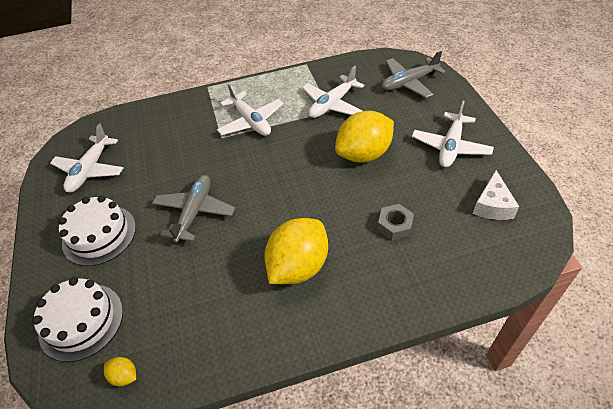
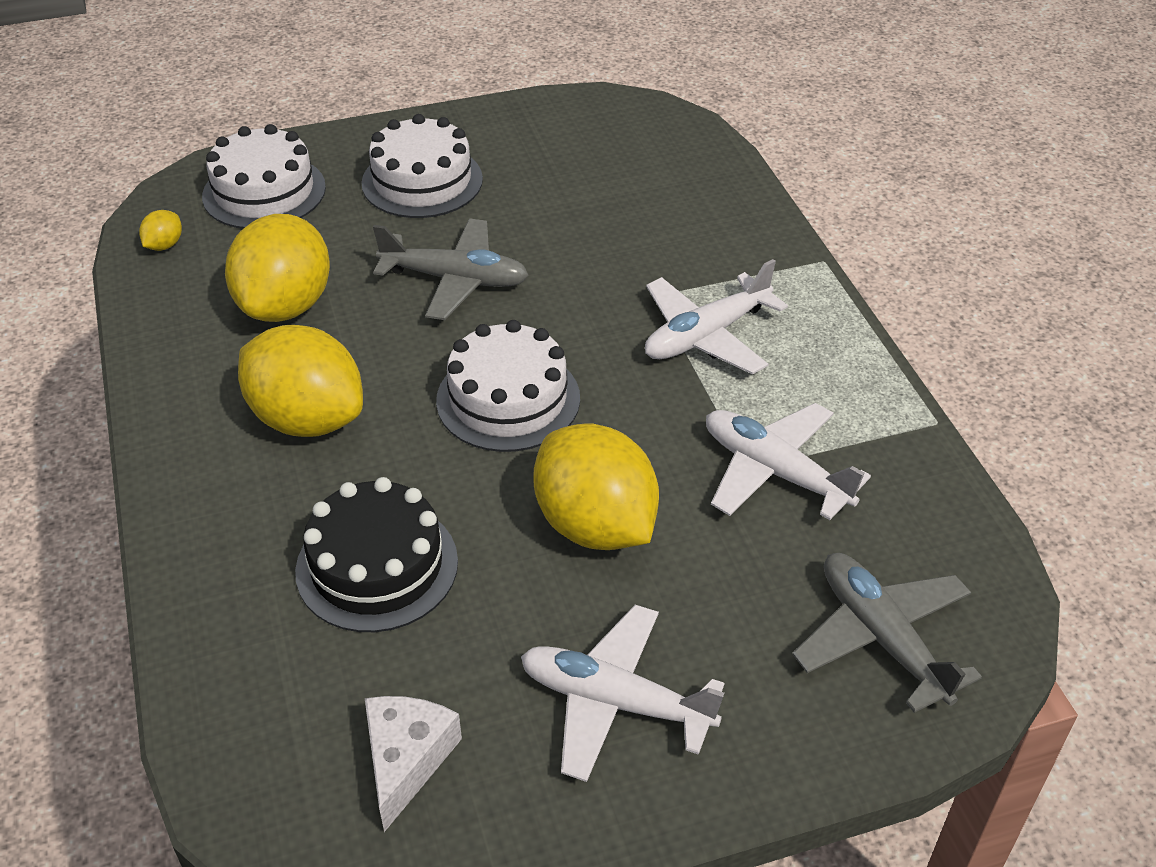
camera: 85 degrees right, 5 degrees down
(90, 170) = (571, 147): white plane -> none
(202, 290) = (286, 305): none -> yellow lemon
(287, 185) = (508, 399): none -> white cake
(395, 225) = (377, 566): grey nut -> black cake
(492, 205) = (406, 759): white cheese -> white cheese turned 90 degrees clockwise

